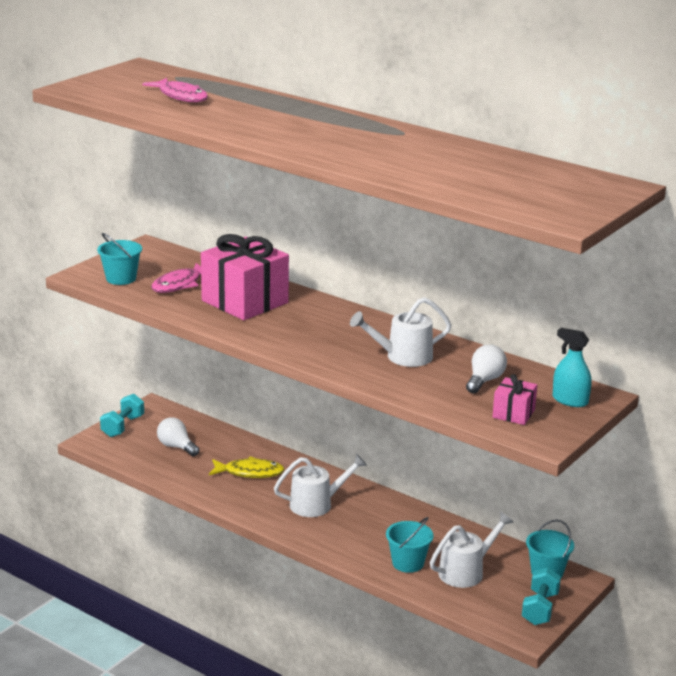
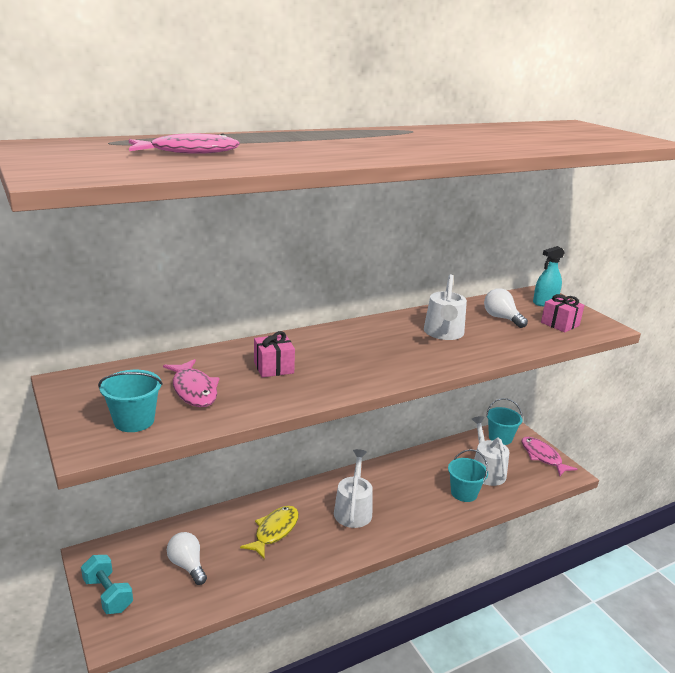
camera: 65 degrees left, 0 degrees up
(176, 447) = (187, 565): white light bulb -> white light bulb turned 75 degrees clockwise
(245, 302) = (273, 367): pink gift -> pink gift, size x0.48
(540, 609) = (542, 457): turquoise dumbbell -> pink fish

